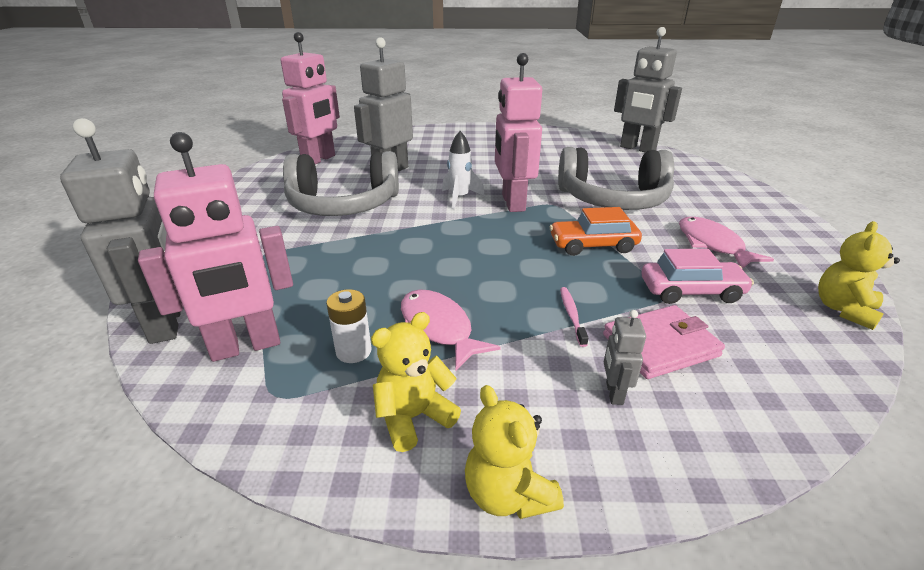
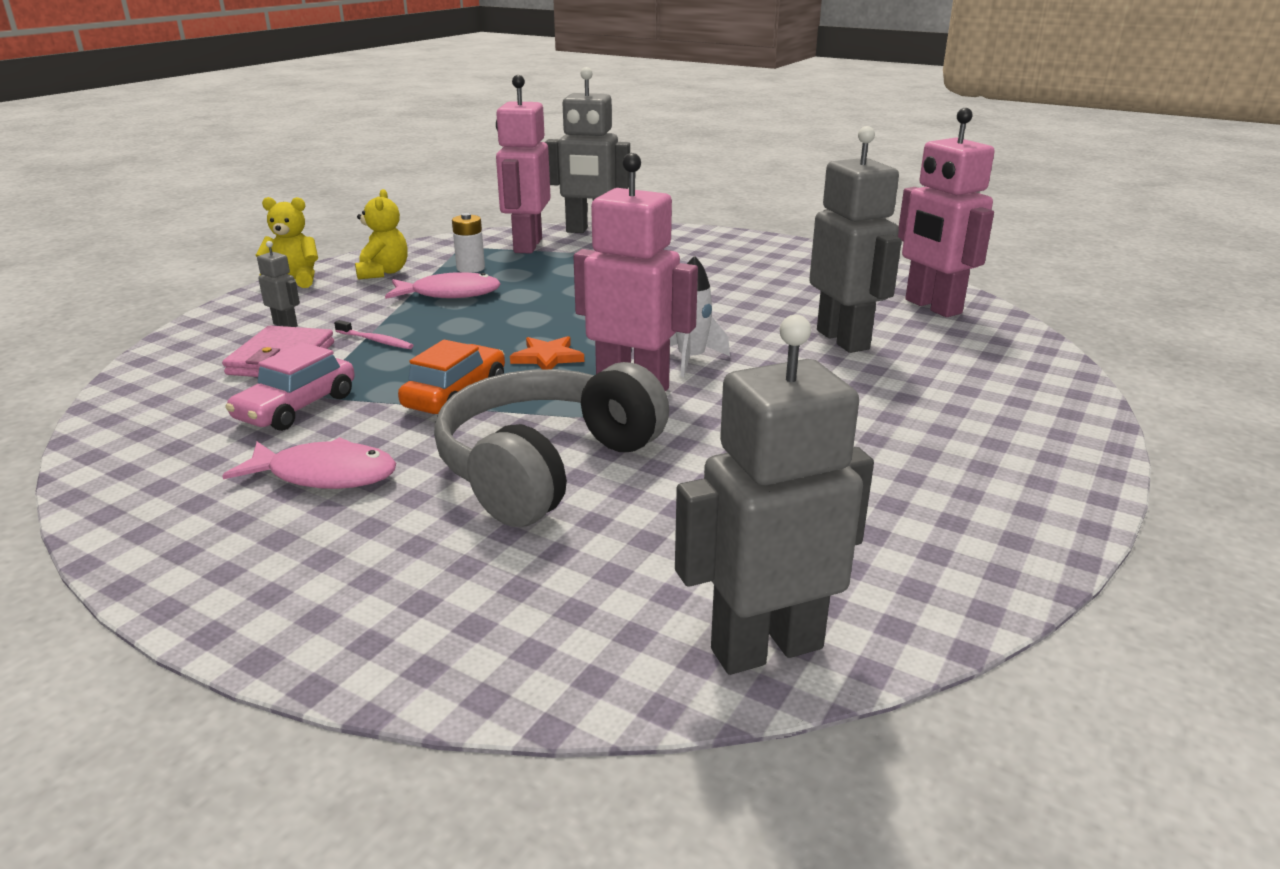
camera: 120 degrees right, 5 degrees down
(344, 205) = (742, 298): grey headphones -> none
(508, 236) = (547, 357): none -> orange star
(843, 310) = (111, 476): yellow teddy bear -> none

